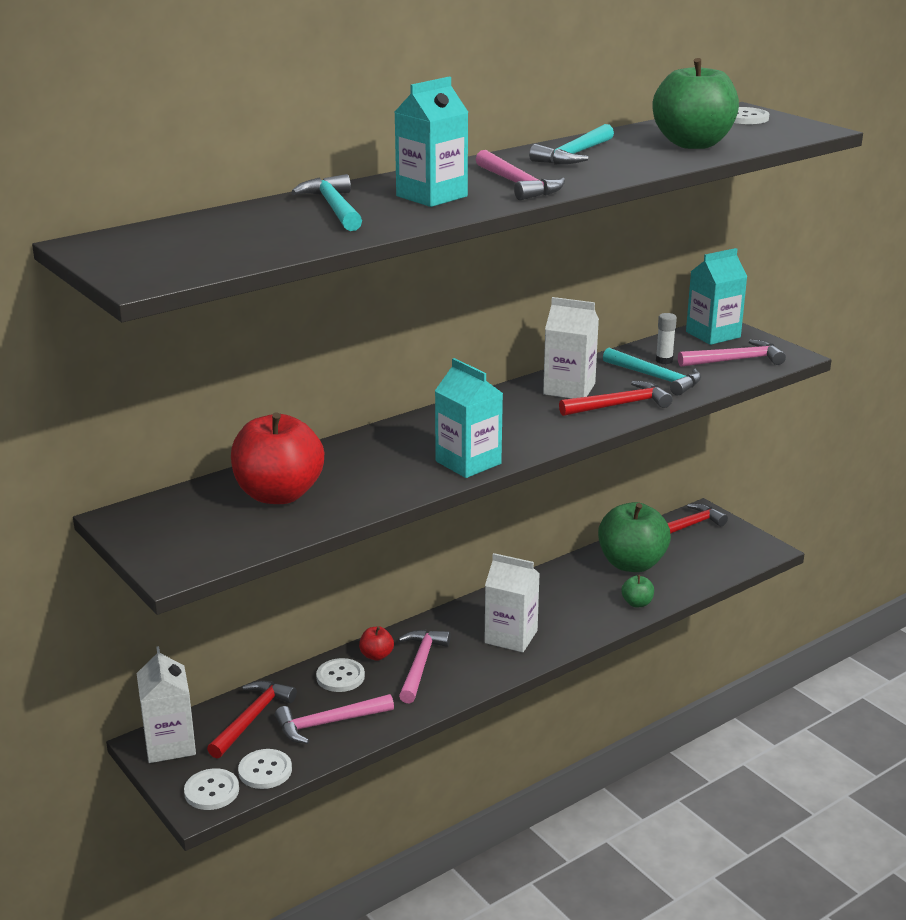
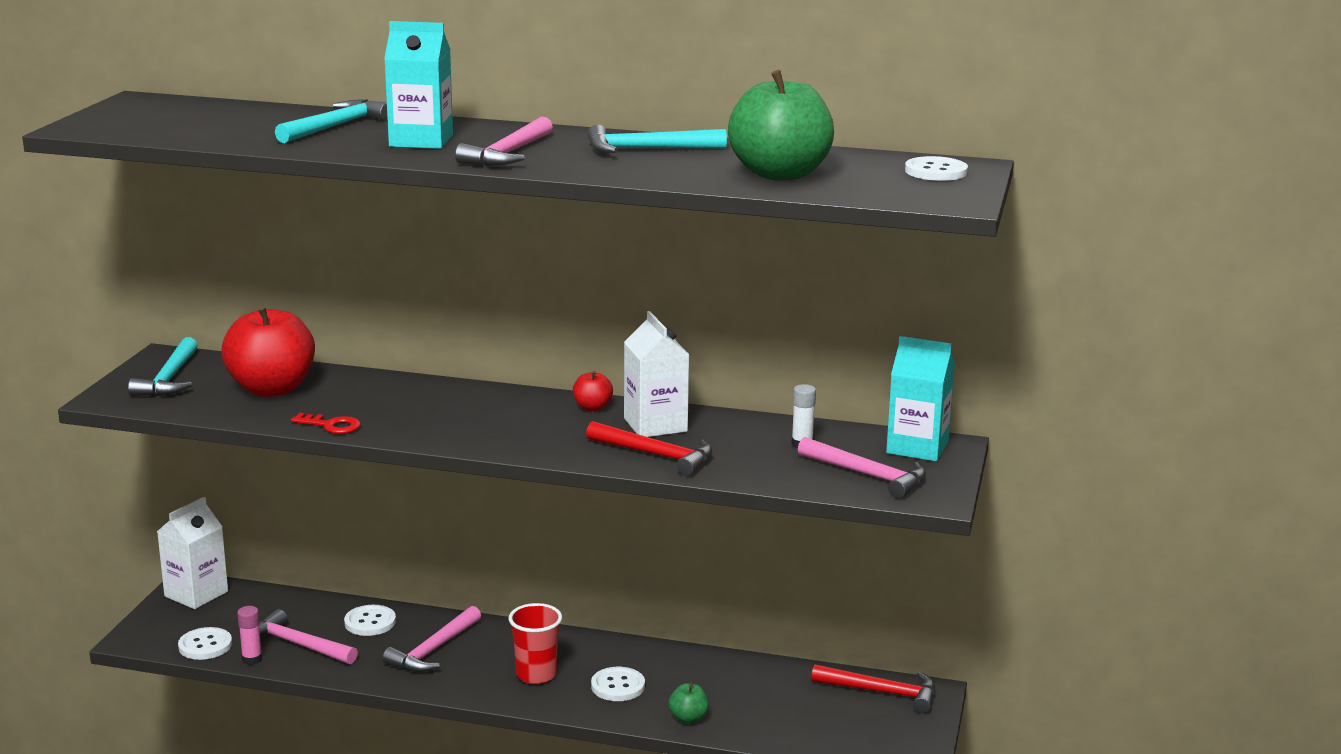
camera: 50 degrees right, 5 degrees down
(211, 791) = (156, 635): white button -> white button (618, 686)
(252, 718) = (267, 611): red hammer -> none
(320, 754) = (252, 659): none -> pink glue stick
(376, 655) = (422, 625): red apple -> red apple (592, 407)
(395, 493) = (331, 425): none -> red key
(420, 665) = (433, 650): pink hammer -> pink hammer turned 150 degrees clockwise
(468, 462) = (431, 433): turquoise carton -> none
(511, 637) = (536, 675): white carton -> red cup
(631, 564) = (759, 688): green apple -> none
(656, 378) = (751, 452): turquoise hammer -> turquoise hammer (169, 379)

